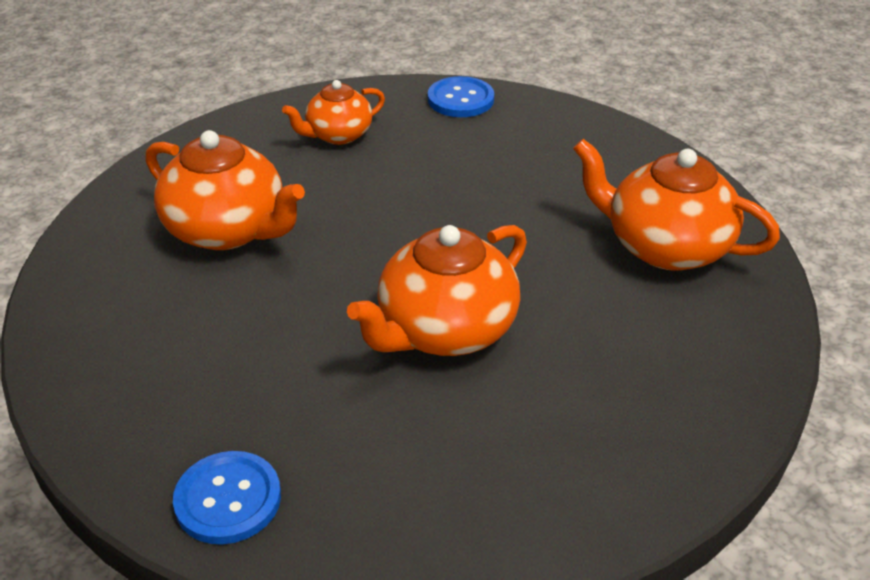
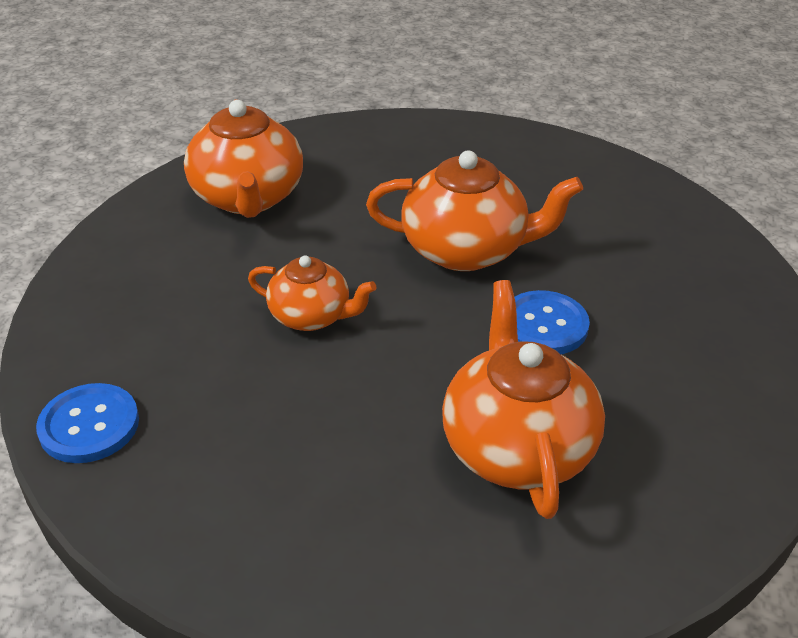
camera: 130 degrees left, 0 degrees up
(228, 499) = (715, 257): blue button -> blue button (544, 325)
(338, 135) = (265, 482): orange teapot -> orange teapot (311, 316)

